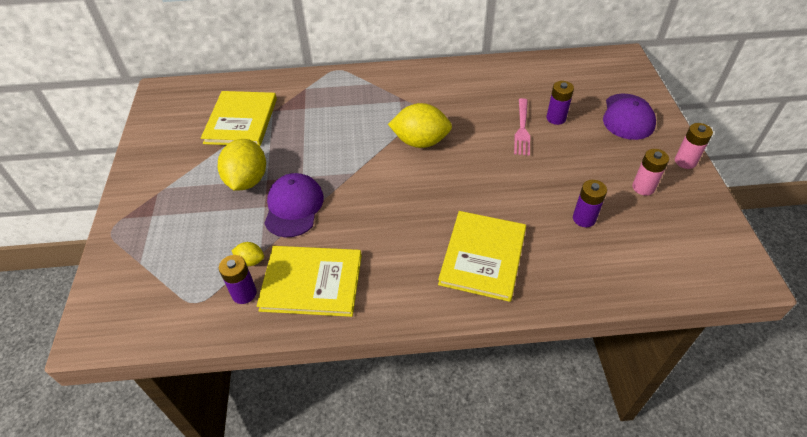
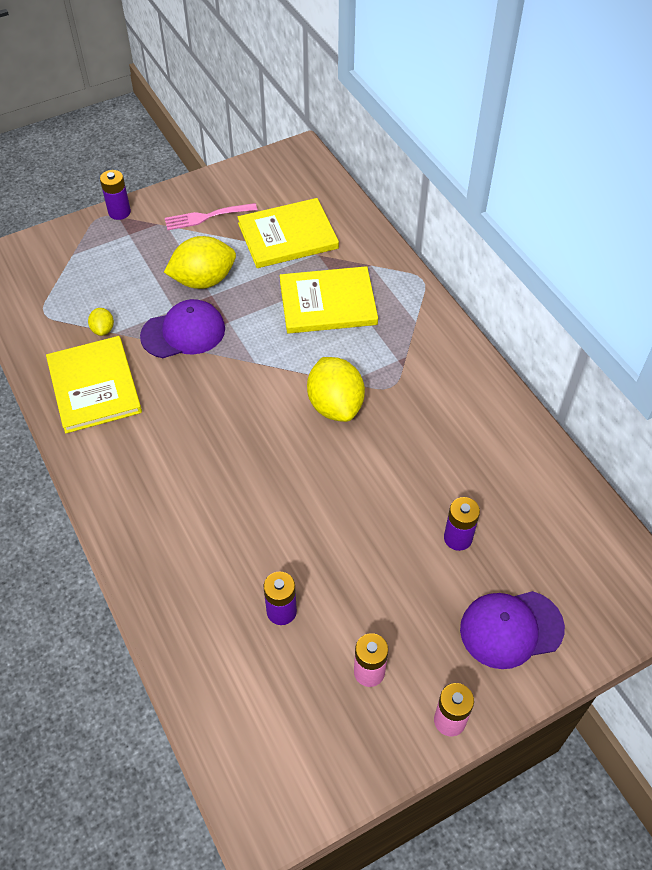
camera: 65 degrees right, 5 degrees up
(244, 293) = (64, 342): purple battery -> purple battery (119, 212)
(483, 257) = (180, 521): yellow book -> yellow book (328, 303)
(522, 129) = (414, 504): pink fork -> pink fork (207, 217)

